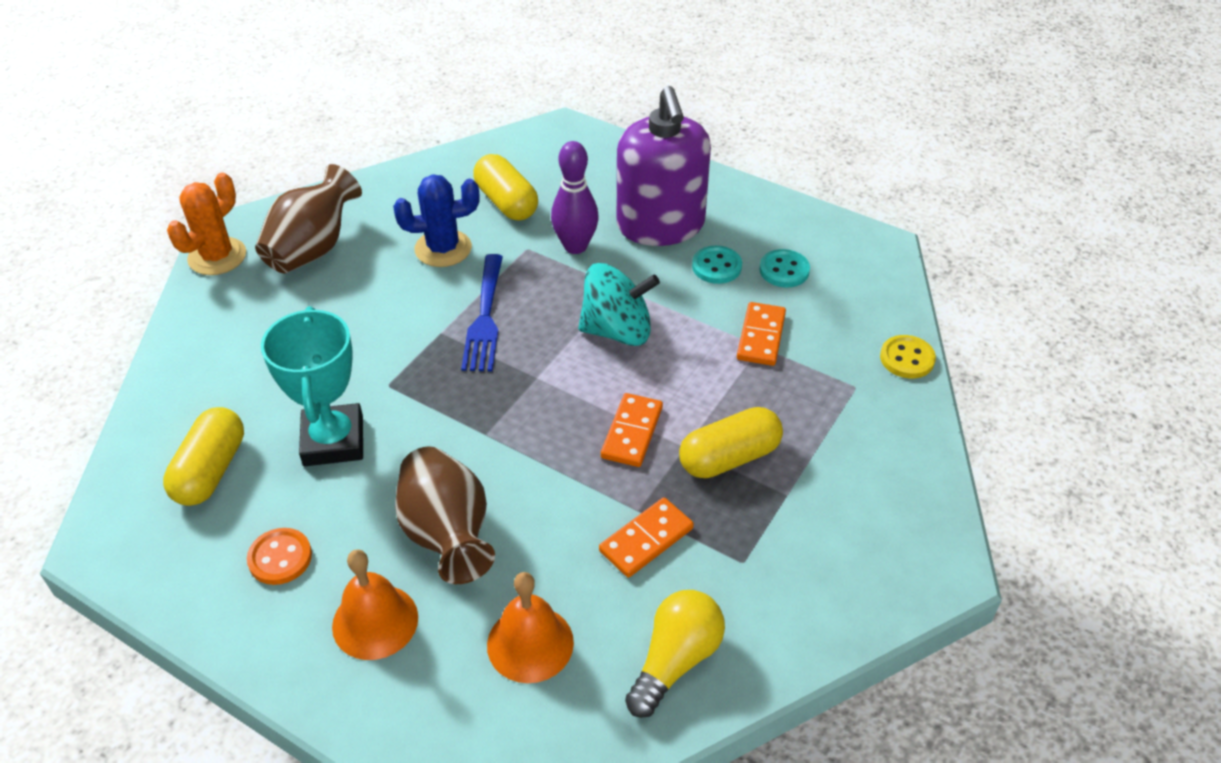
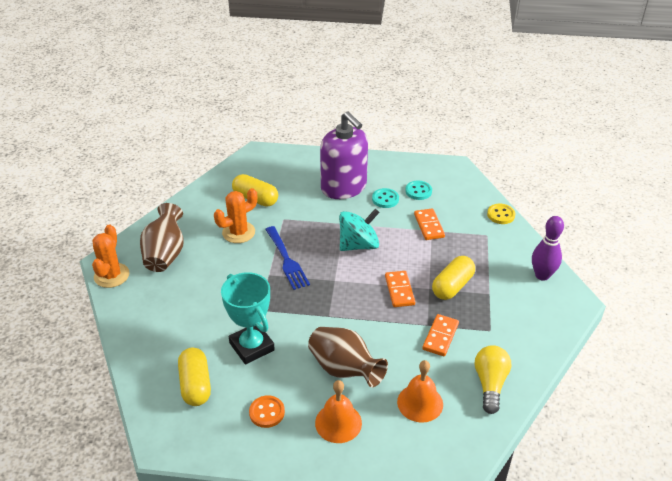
camera: 25 degrees left, 5 degrees down
(443, 249) = (238, 232): blue cactus -> orange cactus
(575, 246) = (308, 210): purple bowling pin -> purple bowling pin (542, 275)

